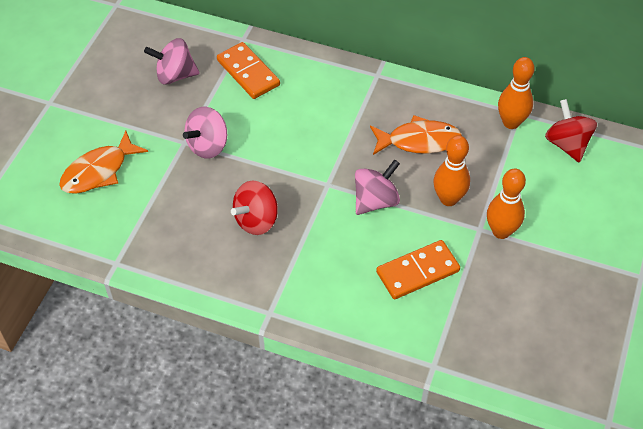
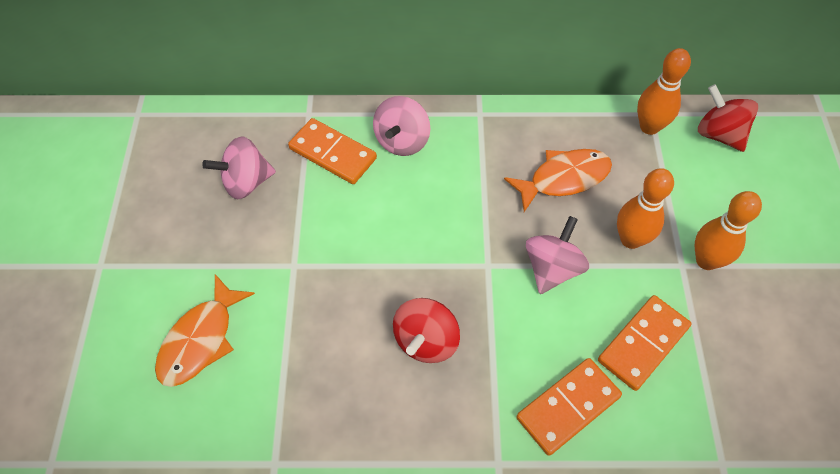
camera: 20 degrees left, 5 degrees up
(208, 145) = (324, 261): pink spinning top -> pink spinning top (402, 141)
(338, 294) = (568, 407): none -> orange domino

